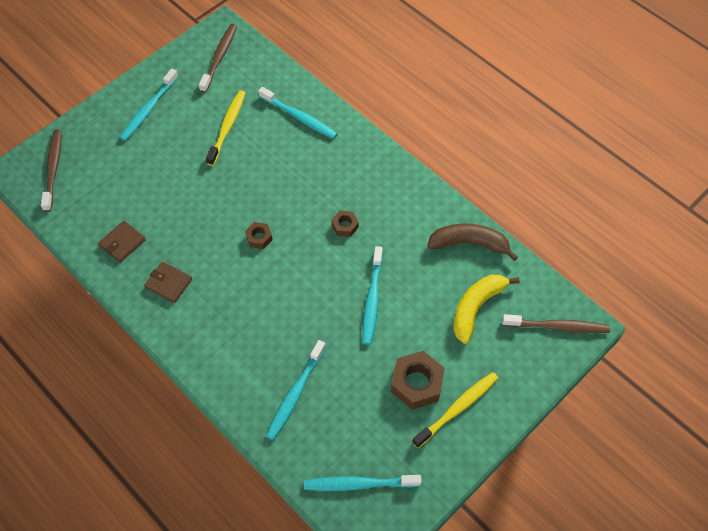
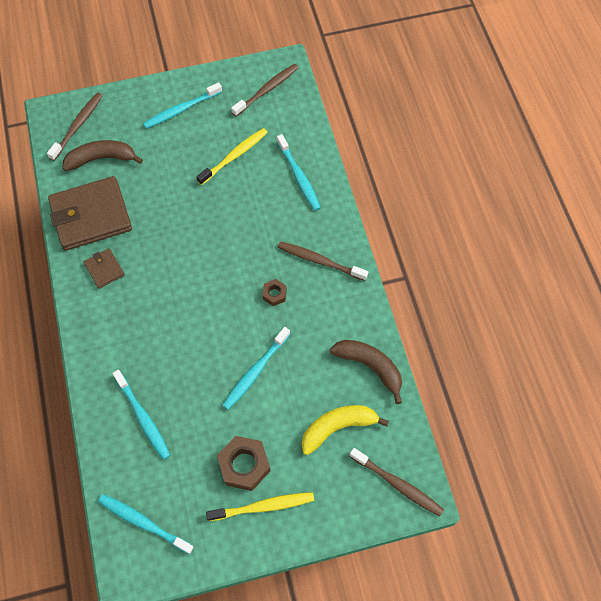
camera: 30 degrees right, 5 degrees up
(98, 187) = (101, 159): none -> brown banana
(122, 243) = (91, 216): brown wallet -> brown wallet, size x2.16
(259, 238) = (198, 267): brown nut -> none
(295, 393) = (143, 417): turquoise toothbrush -> turquoise toothbrush turned 90 degrees counterclockwise
(367, 178) = (320, 261): none -> brown toothbrush

